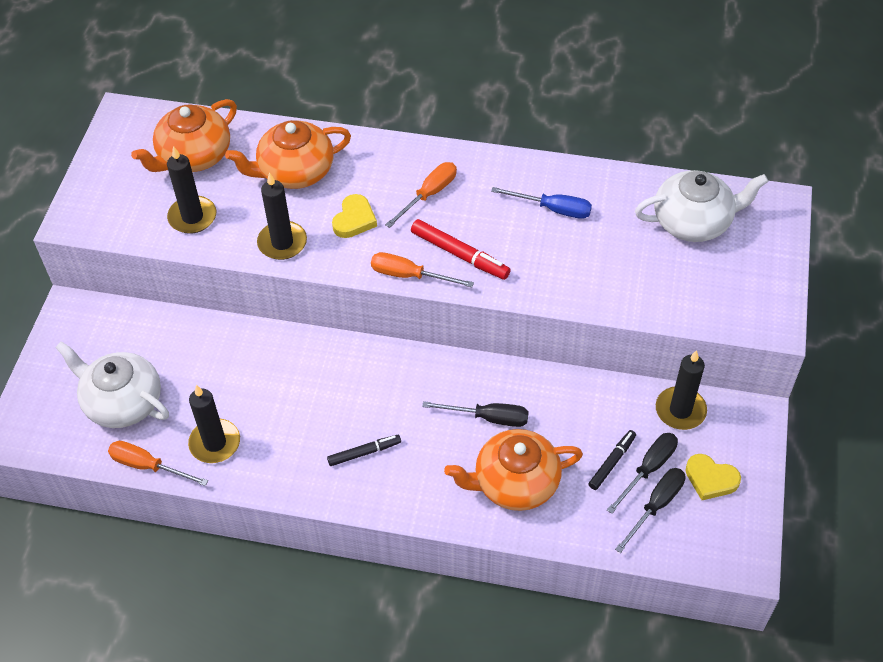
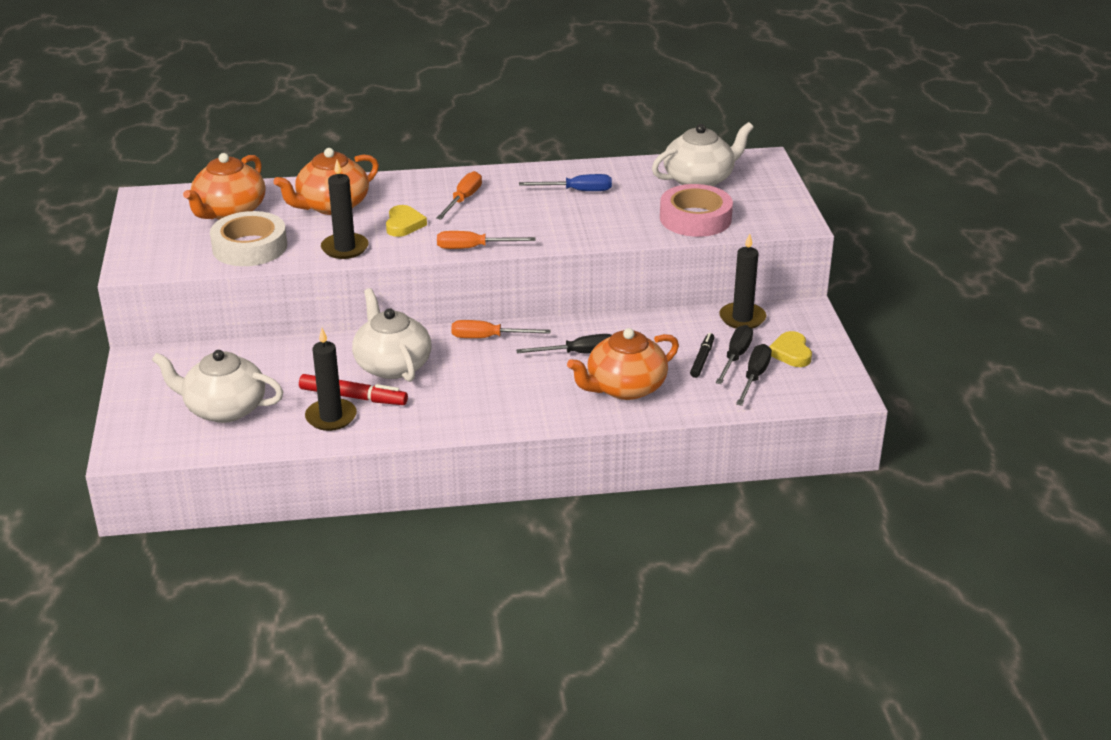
camera: 20 degrees left, 20 degrees down
(148, 466) = (273, 444): orange screwdriver -> orange screwdriver (488, 338)
(192, 217) = (249, 247): black candle -> white tape
(299, 383) = (392, 365): none -> white teapot
(364, 453) = (477, 396): black marker -> none
(460, 255) = (511, 229): red marker -> red marker (353, 397)
(662, 287) = (695, 218): none -> pink tape
(710, 479) = (791, 353): yellow heart -> yellow heart turned 75 degrees clockwise

